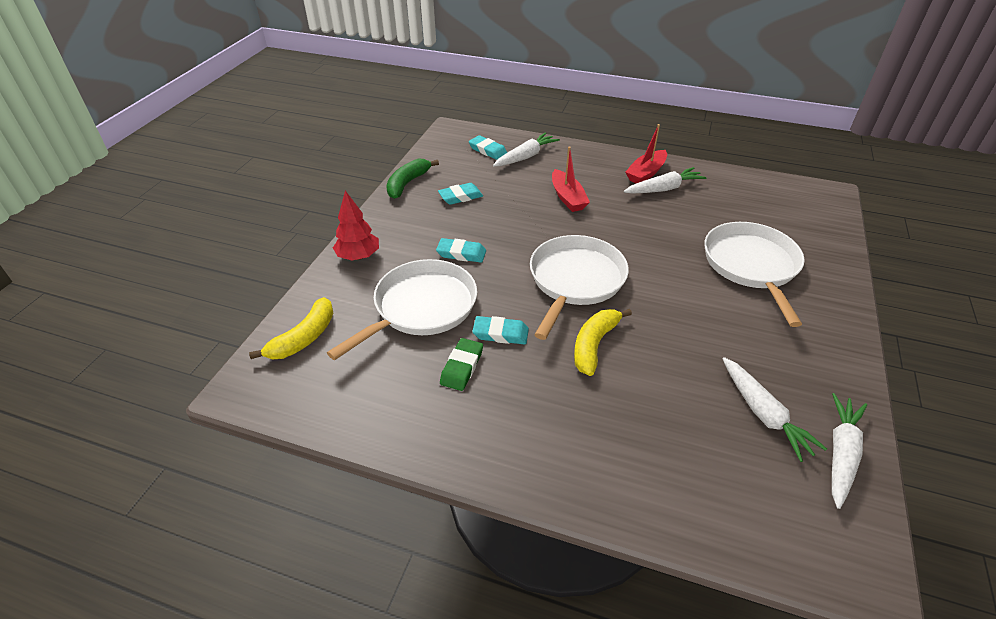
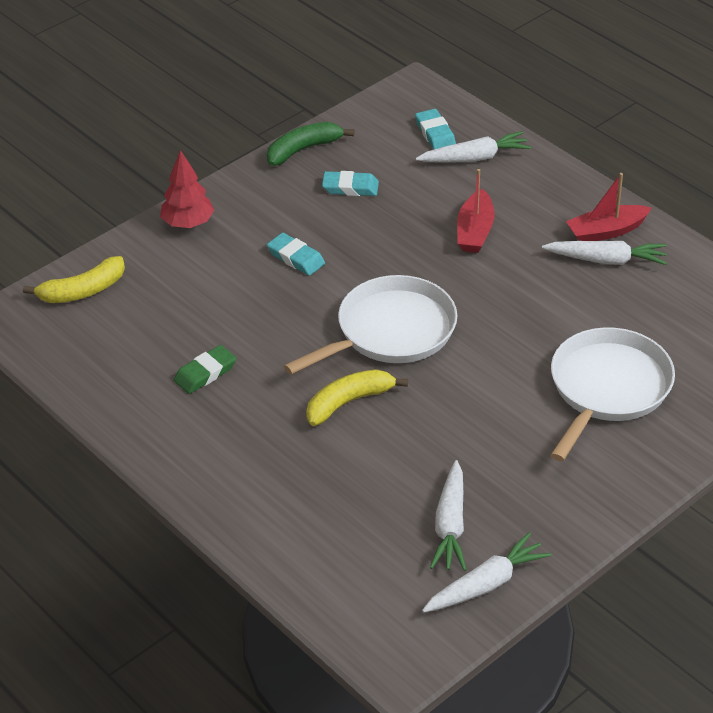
camera: 30 degrees right, 0 degrees up
(421, 307) = (211, 301): white pan -> none
(500, 333) = (267, 356): turquoise eraser -> none

